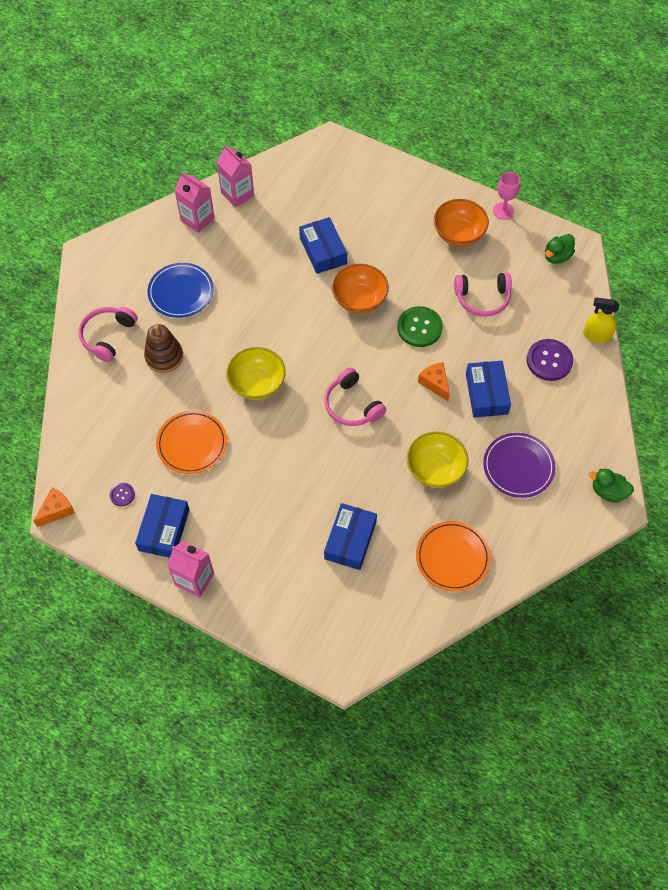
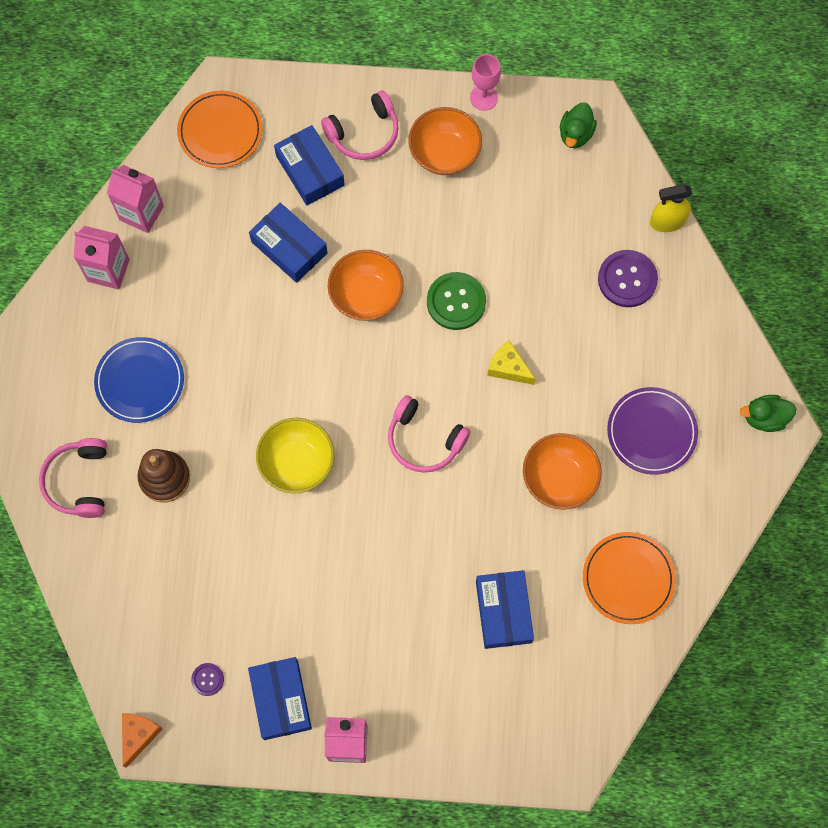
camera: 25 degrees left, 10 degrees up
(192, 444) = (258, 576): orange plate -> orange plate (220, 131)
(435, 383) = (508, 368): orange cheese -> yellow cheese
(435, 469) = (559, 478): yellow bowl -> orange bowl
(482, 298) = (513, 230): pink headphones -> pink headphones (364, 133)
(486, 393) = (574, 354): blue box -> blue box (310, 170)

